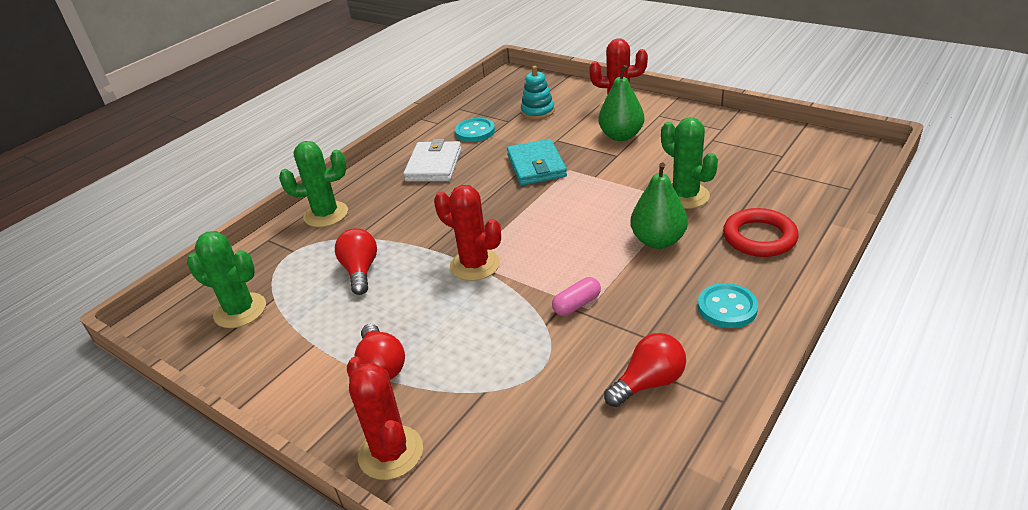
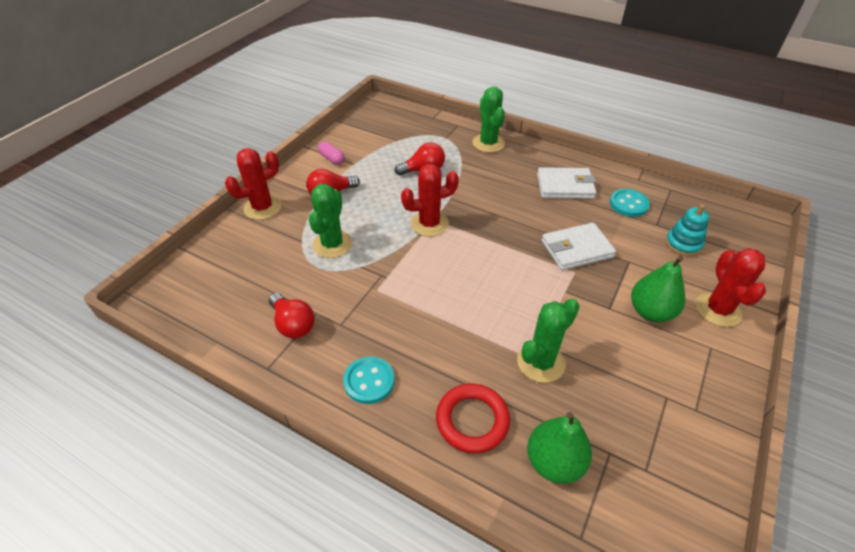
camera: 80 degrees right, 10 degrees up
(240, 311) = (386, 130): green cactus -> green cactus (332, 244)
(475, 265) = (429, 224): red cactus -> red cactus turned 45 degrees clockwise
(536, 166) = (576, 249): turquoise wallet -> white wallet
(577, 304) = (380, 283): pink capsule -> pink capsule (332, 159)
(658, 241) = (463, 336): green pear -> green pear (554, 461)

